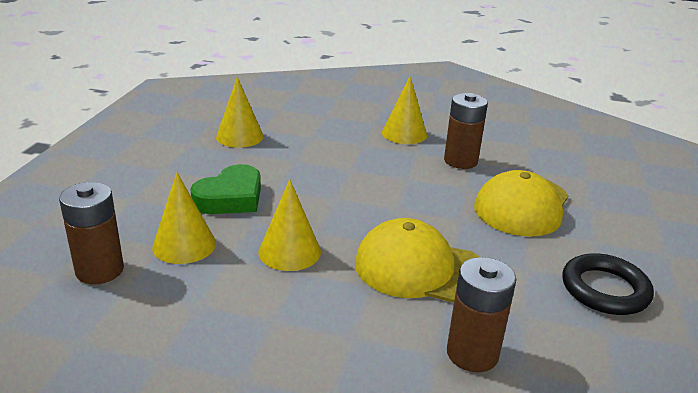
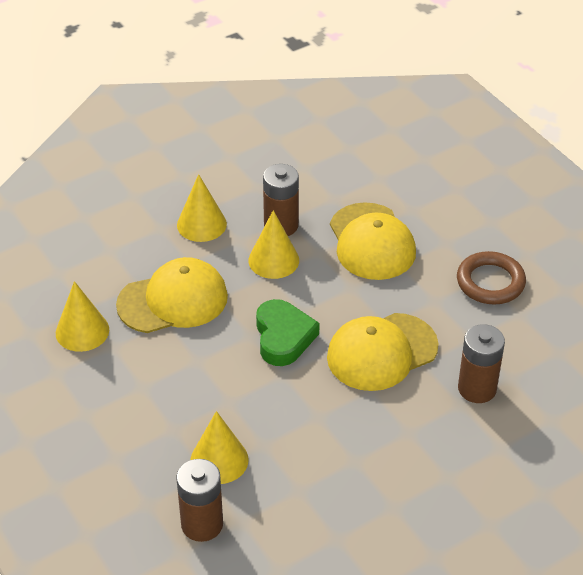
camera: 45 degrees left, 15 degrees up
(230, 198) = (181, 397): green heart -> green heart (283, 337)
(289, 251) = (290, 406): yellow cone -> yellow cone (273, 260)
(318, 154) = (173, 300): none -> yellow cap
(605, 289) = (490, 282): black ring -> brown ring

